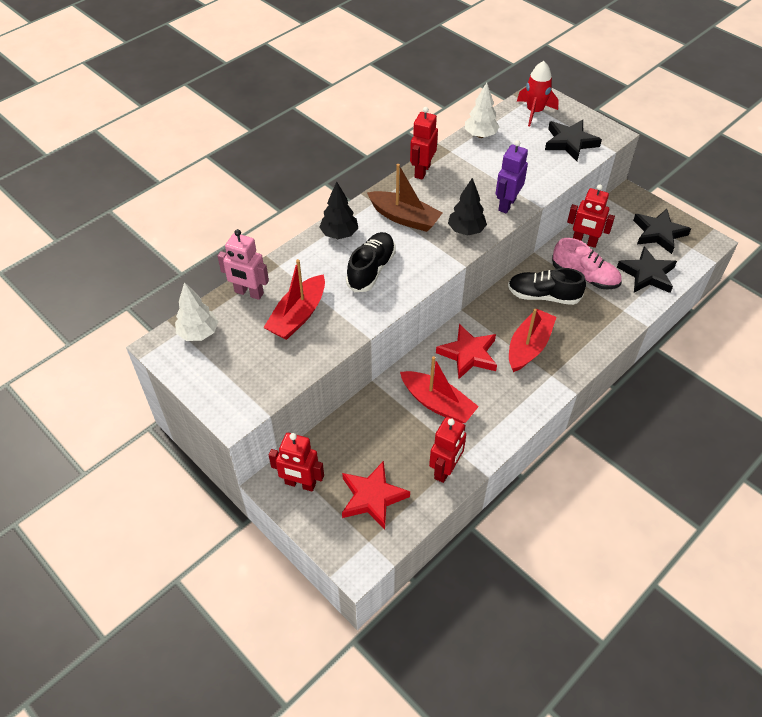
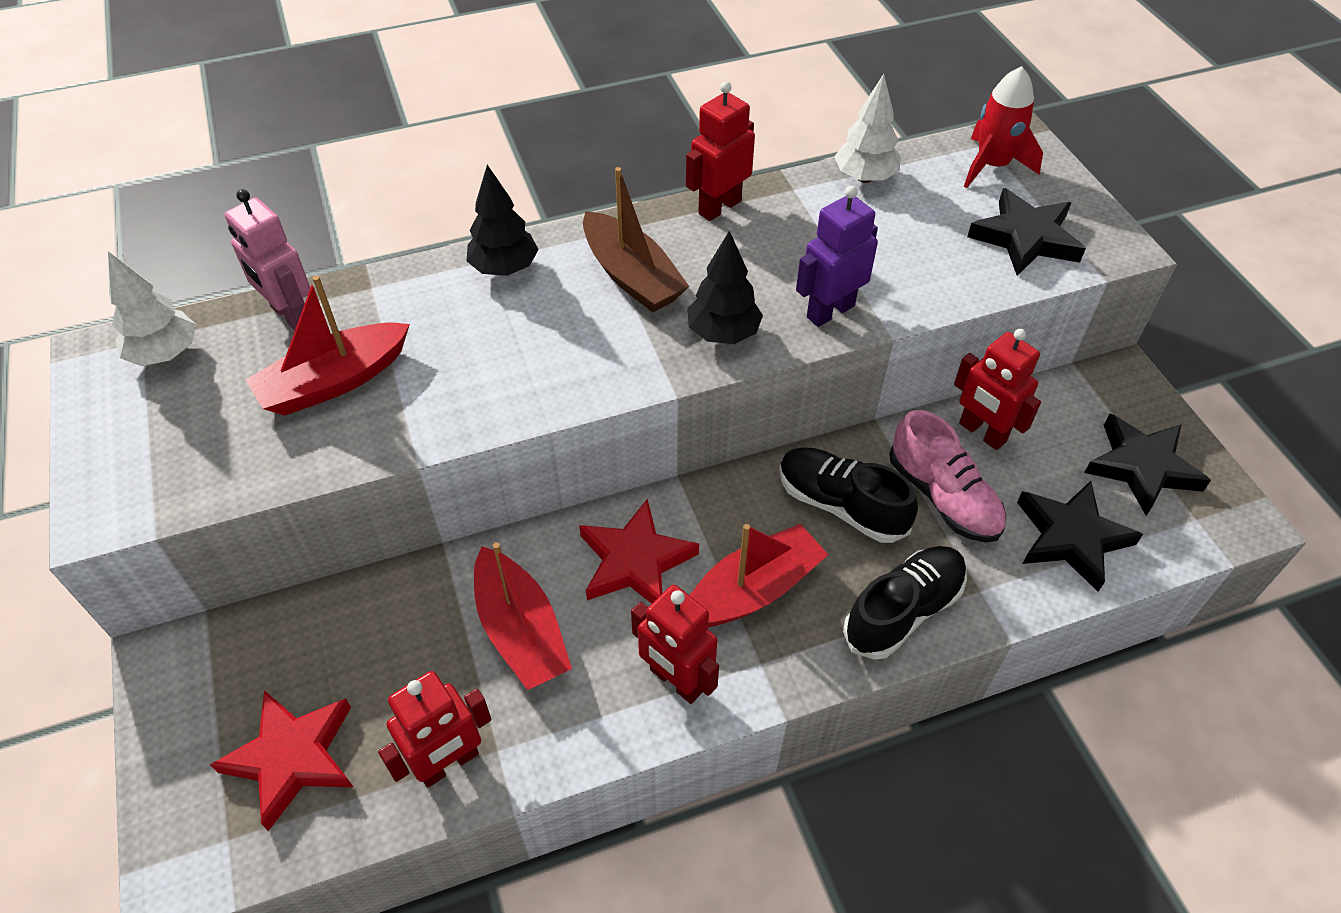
camera: 25 degrees right, 0 degrees up
(300, 484) = (200, 677): red robot -> red robot (676, 681)
(371, 270) = (510, 346): black shoe -> black shoe (903, 611)

